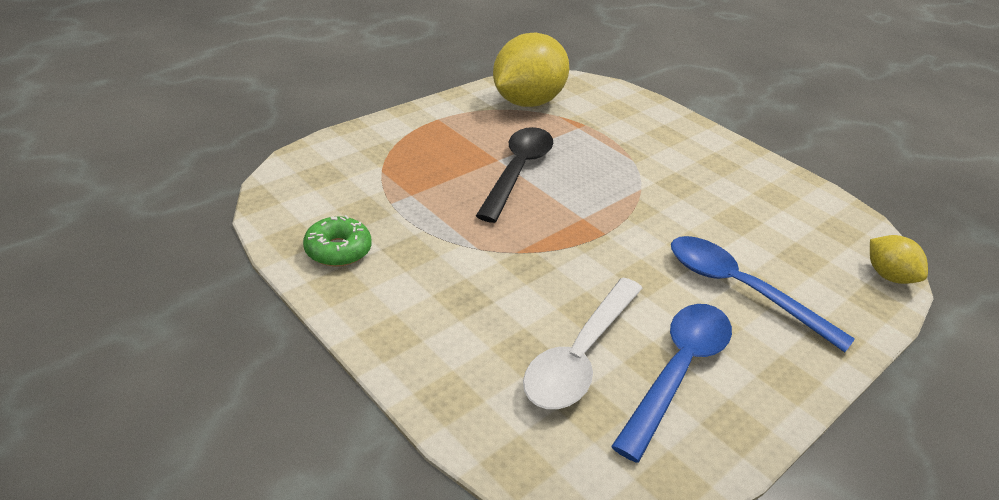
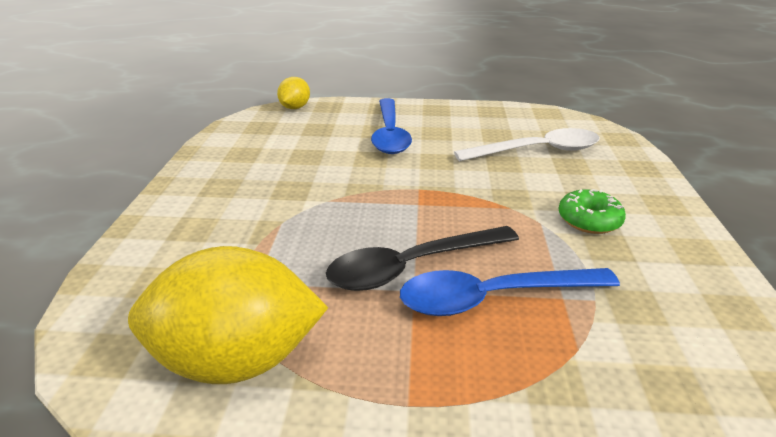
camera: 130 degrees left, 5 degrees down
(338, 250) = (685, 276): green donut -> green donut (589, 220)
(678, 370) = (489, 129): blue spoon -> blue spoon (492, 297)

